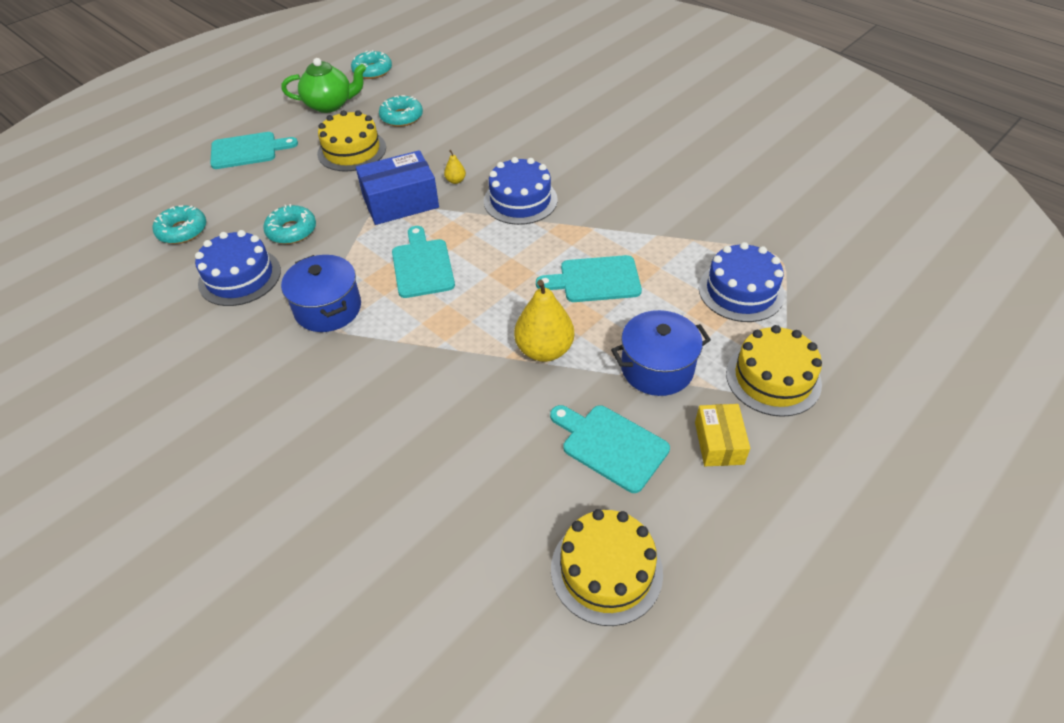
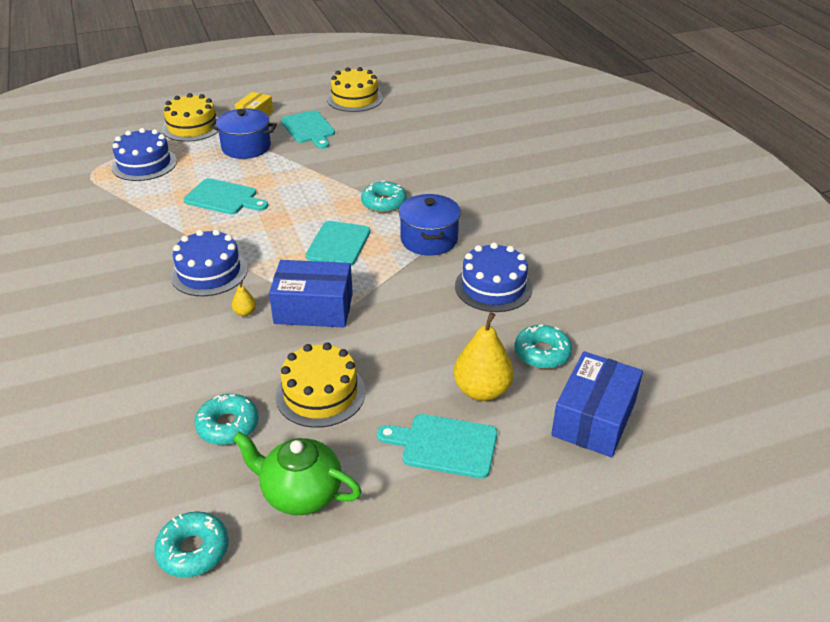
camera: 155 degrees left, 10 degrees down
(137, 197) = (594, 419): none -> blue box
(292, 231) = (431, 315): turquoise donut -> turquoise donut (384, 203)
(544, 350) = (300, 173): yellow pear -> yellow pear (482, 390)

